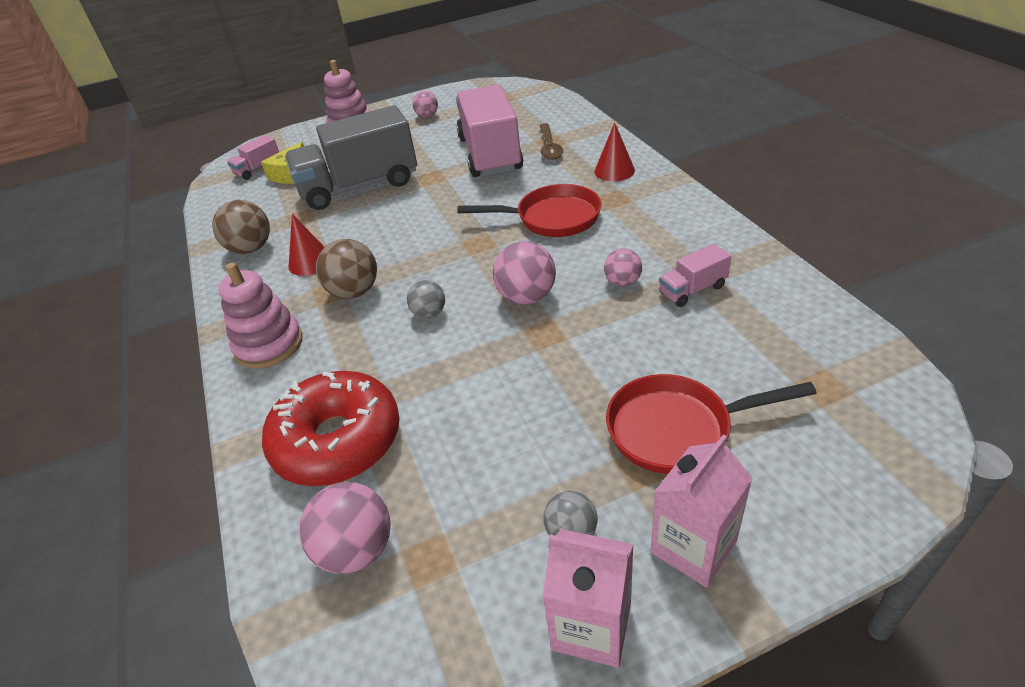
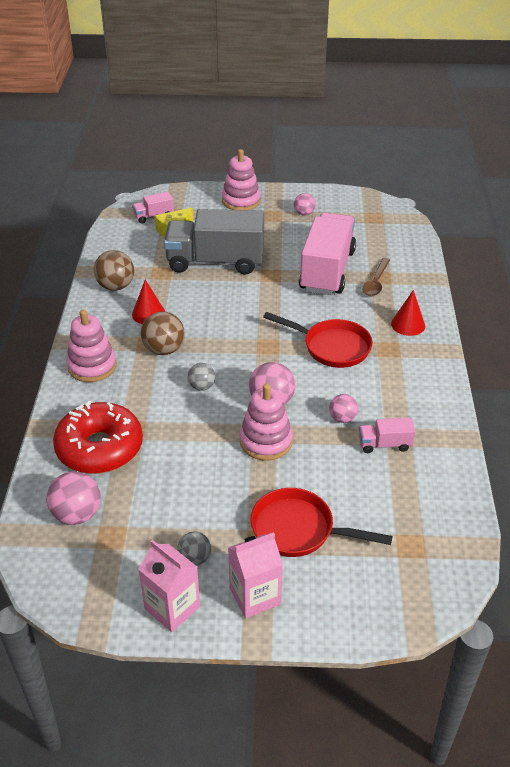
camera: 20 degrees right, 0 degrees up
(553, 342) = (266, 441): none -> pink stacking toy

